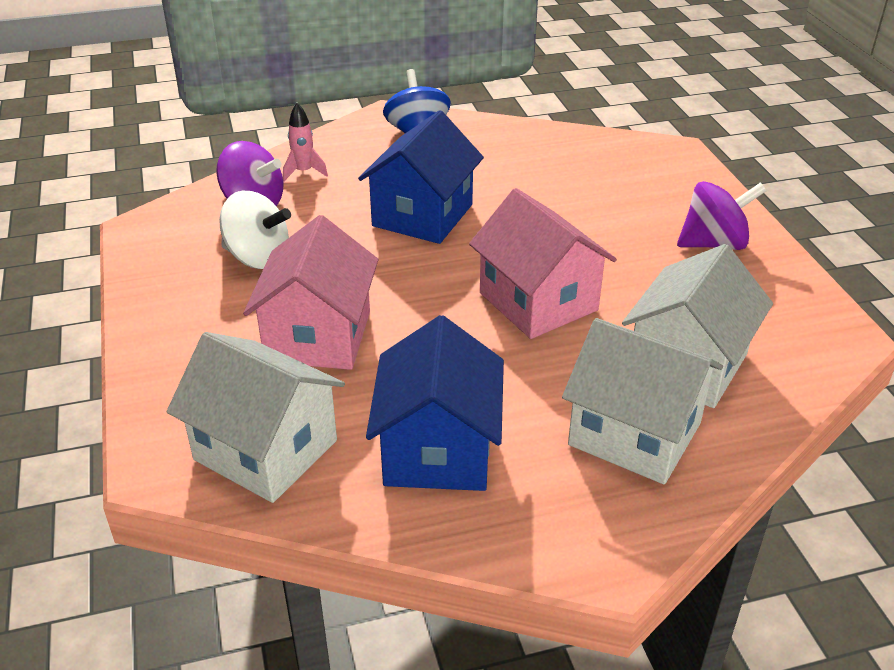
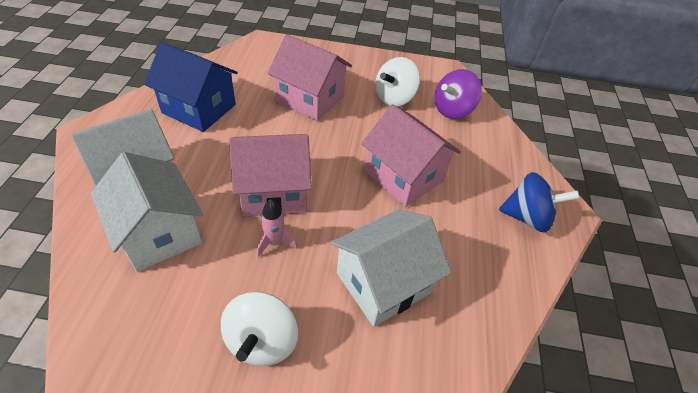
camera: 110 degrees right, 10 degrees up
(266, 450) = (247, 65): white house -> white house (383, 283)
(304, 172) = (486, 140): pink rocket -> pink rocket (275, 243)
(422, 215) = (404, 176): blue house -> pink house
(714, 244) = (262, 341): purple spinning top -> white spinning top

